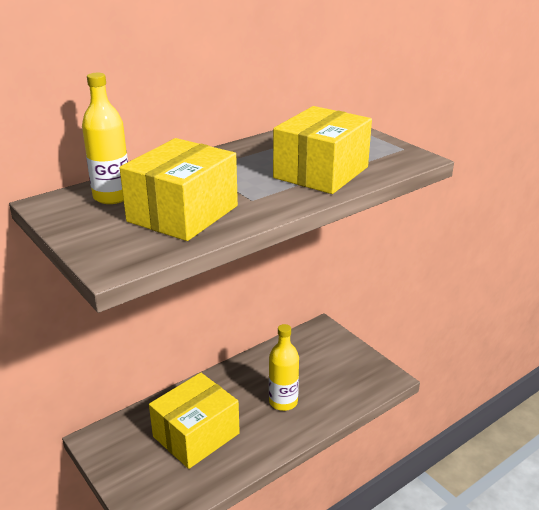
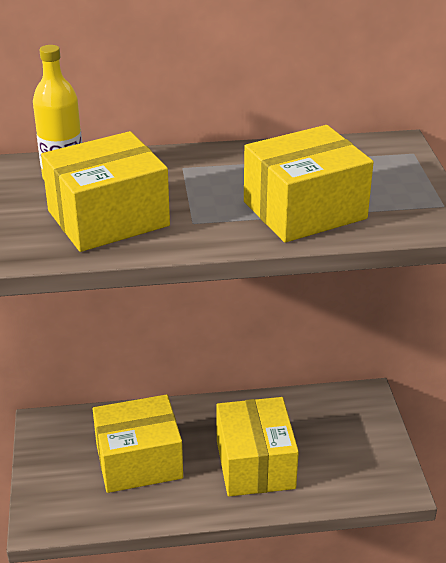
camera: 30 degrees right, 5 degrees up
(283, 402) = (255, 464): yellow bottle -> yellow box

